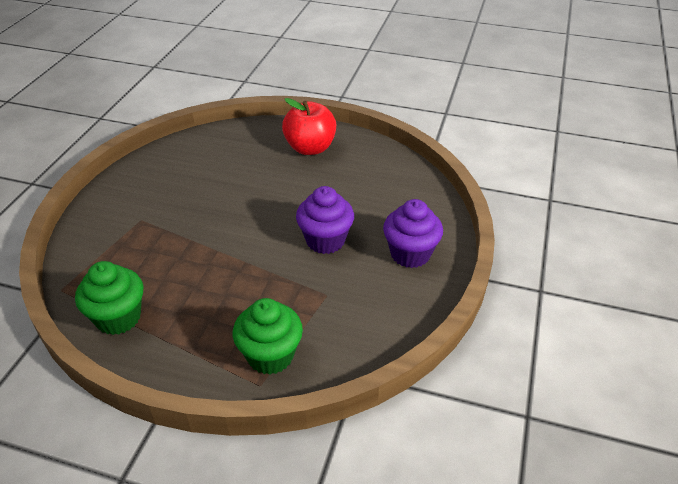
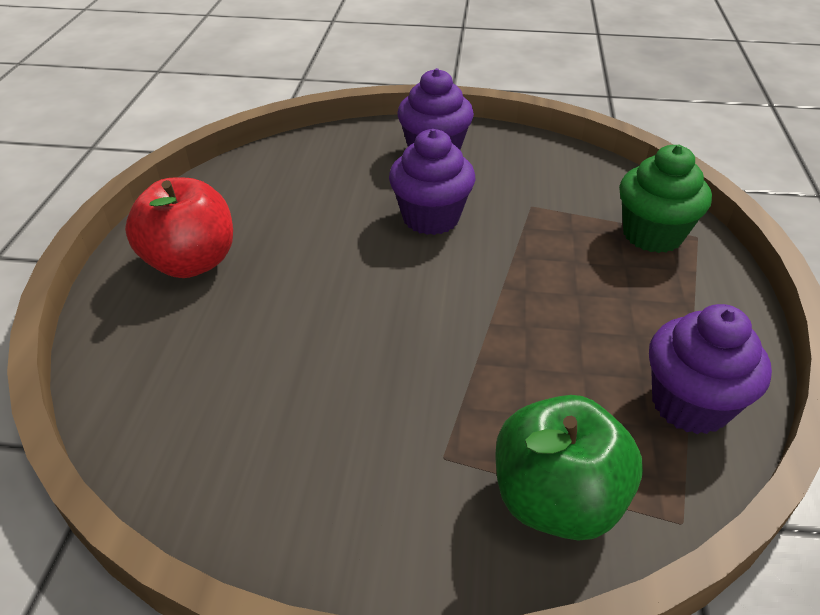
camera: 100 degrees left, 0 degrees up
(98, 250) = (556, 500): none -> green apple
(118, 318) = (690, 404): green cupcake -> purple cupcake

